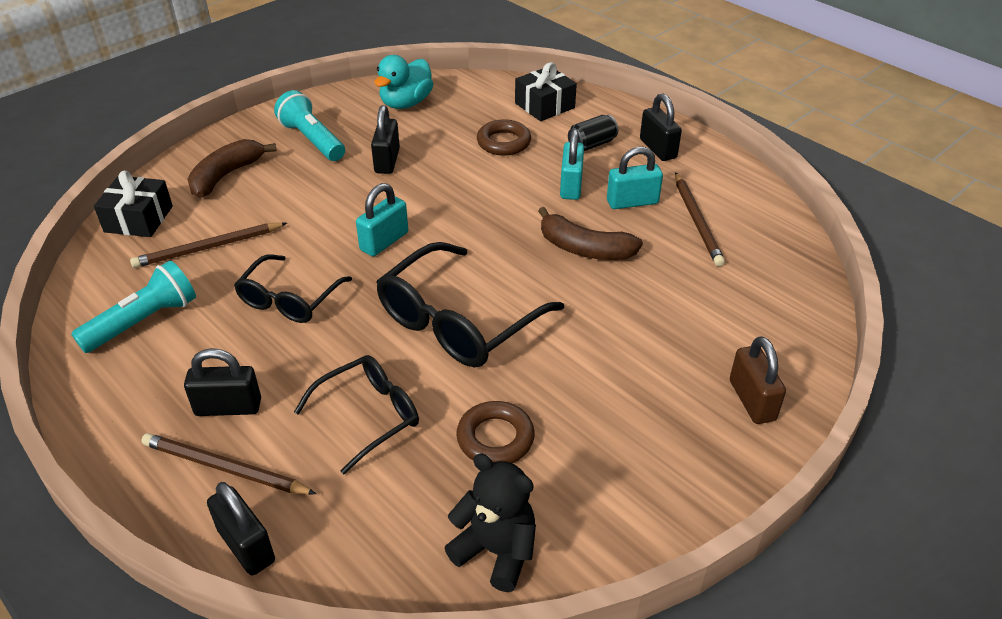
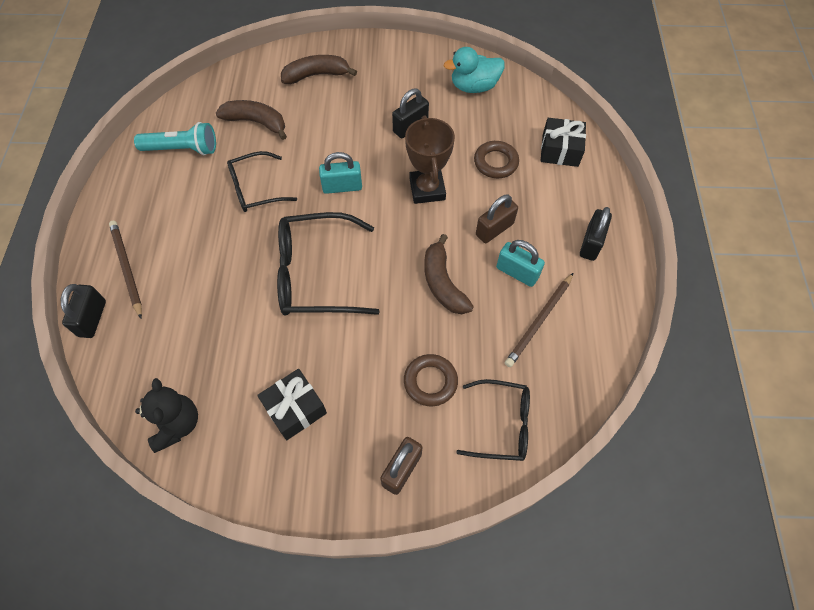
camera: 45 degrees right, 20 degrees up
(138, 219) = (246, 76): black gift -> black gift (295, 408)
(208, 248) = (256, 122): brown pencil -> brown banana
(228, 407) = (163, 234): black padlock -> none
(312, 140) = (388, 79): turquoise flashlight -> none
(369, 416) = (211, 295): black glasses -> black glasses (502, 424)
(471, 195) = (427, 189): none -> brown trophy
(495, 438) = (249, 363): brown ring -> brown ring (430, 382)
(571, 186) = (494, 229): turquoise padlock -> brown padlock
(591, 144) = (550, 206): black can -> none

